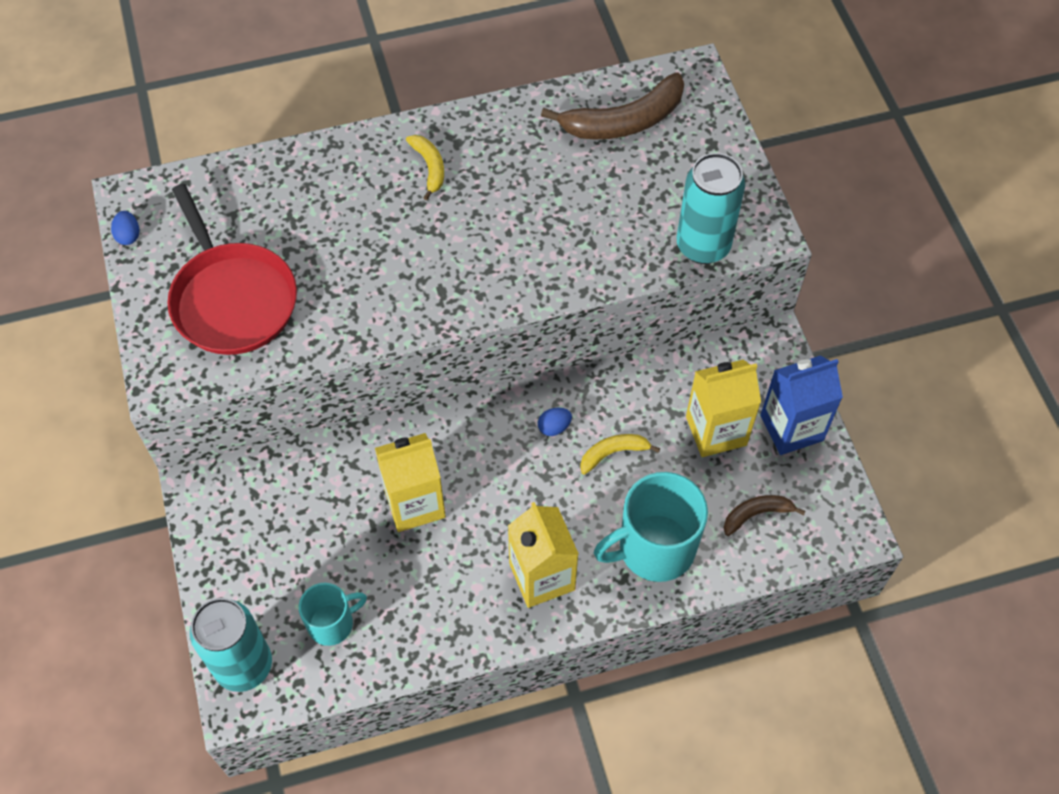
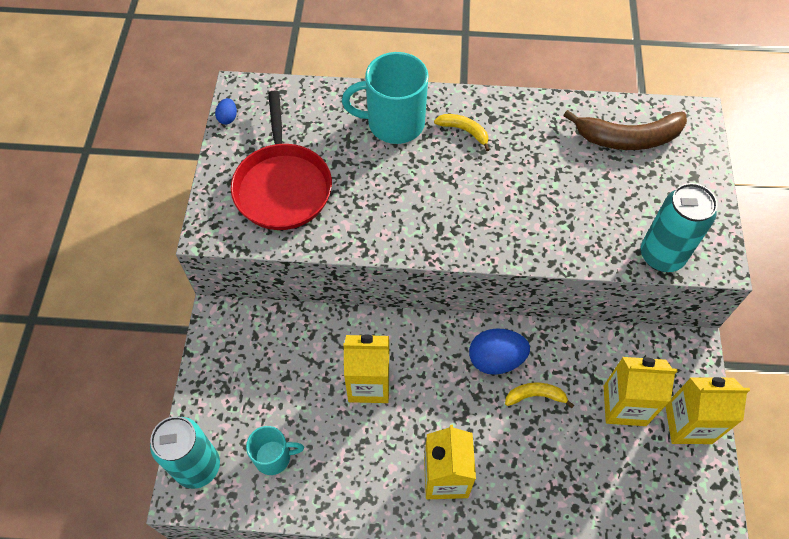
camera: 20 degrees right, 0 degrees up
(430, 168) = (464, 131): yellow banana -> yellow banana turned 60 degrees counterclockwise
(554, 427) = (496, 359): blue egg -> blue egg, size x2.06
(654, 548) = (543, 486): turquoise mug -> turquoise mug (394, 123)
(756, 514) = (636, 487): brown banana -> none
(791, 428) = (688, 424): blue carton -> yellow carton

